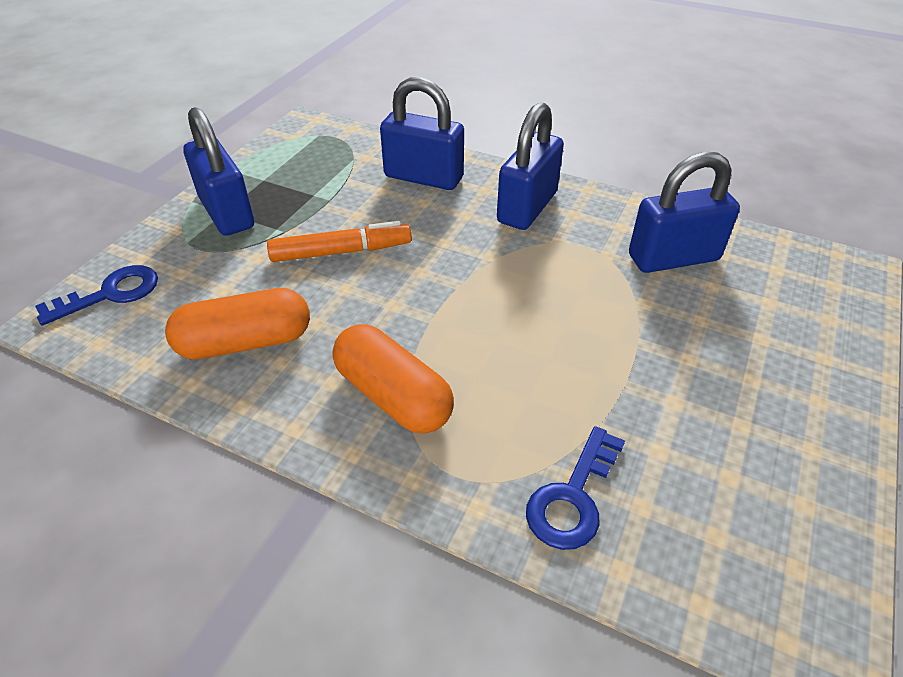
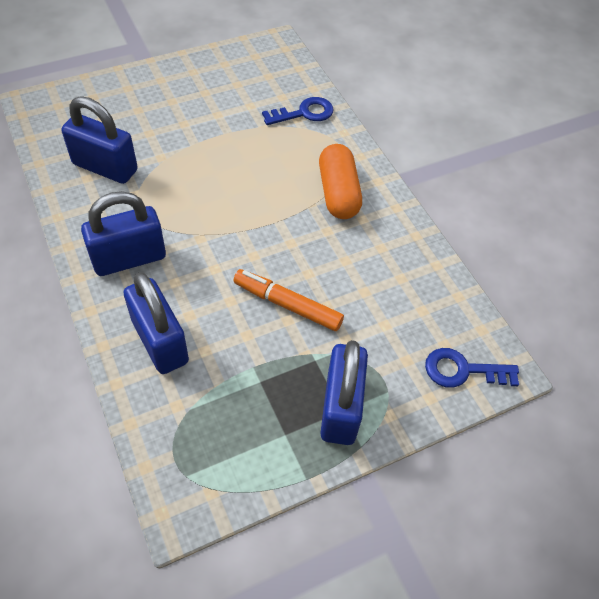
camera: 145 degrees left, 10 degrees up
(245, 342) = (393, 272): orange capsule -> none

